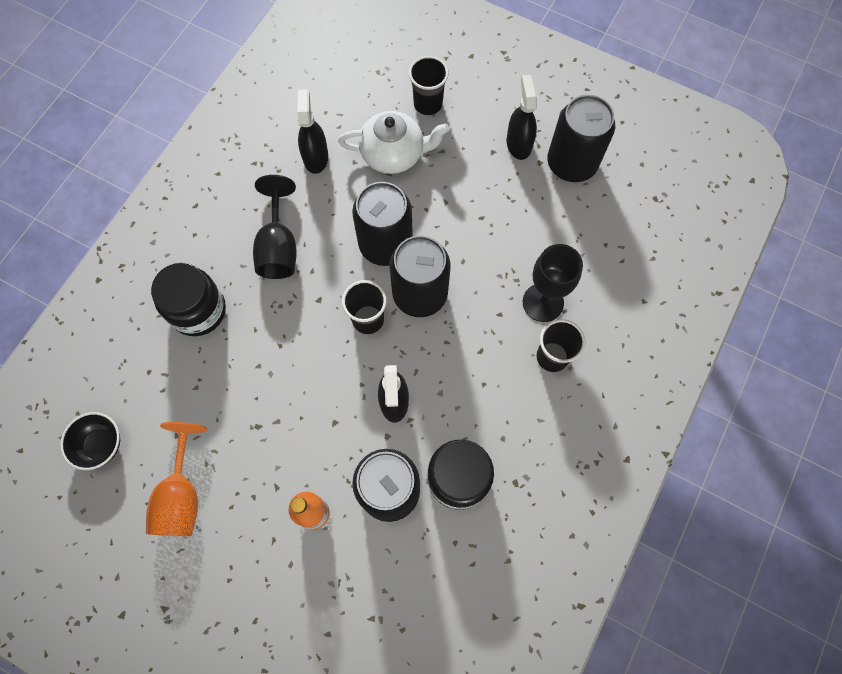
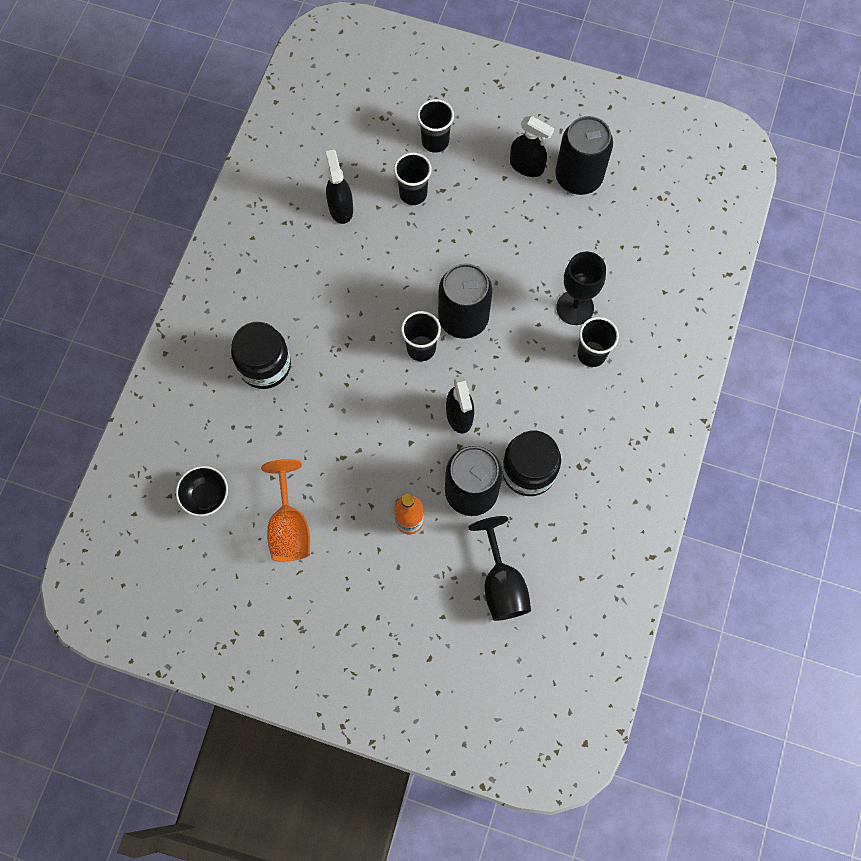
camera: 10 degrees left, 0 degrees up
(278, 247) = (325, 297): black goblet -> black goblet (501, 583)
(385, 244) = (423, 278): black can -> none
(394, 154) = (413, 194): white teapot -> black cup
(519, 143) = (527, 166): black spray bottle -> black spray bottle turned 135 degrees clockwise

